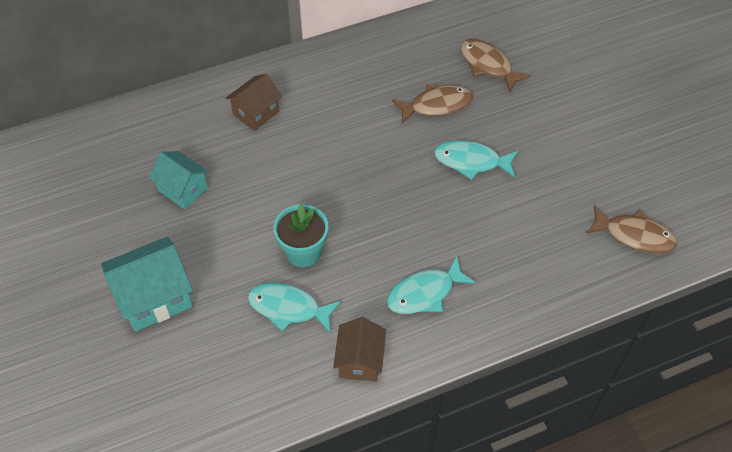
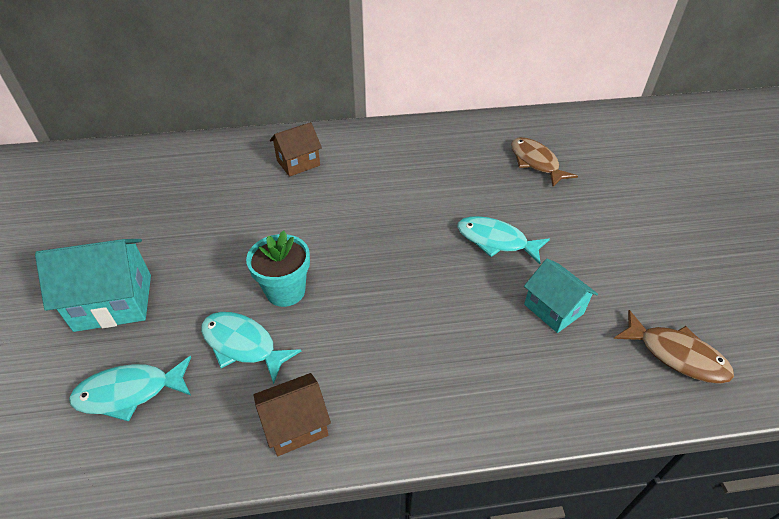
camera: 15 degrees right, 10 degrees down
(183, 189) = (198, 211): turquoise house -> turquoise house (553, 309)
(360, 360) = (296, 425): brown house -> brown house turned 45 degrees clockwise
(424, 293) = (401, 364): turquoise fish -> turquoise fish (129, 392)
(436, 105) = (474, 186): brown fish -> none

